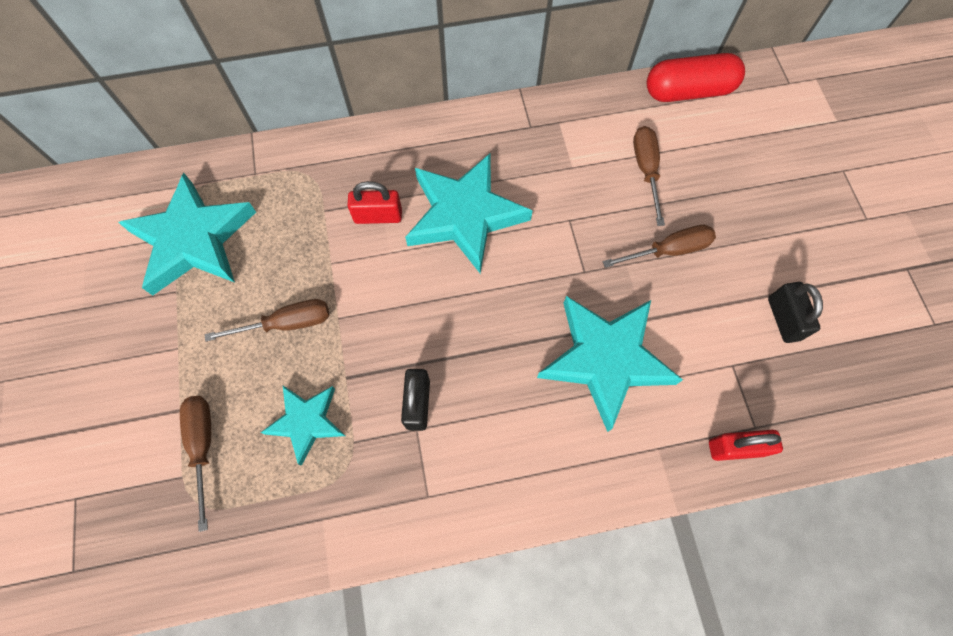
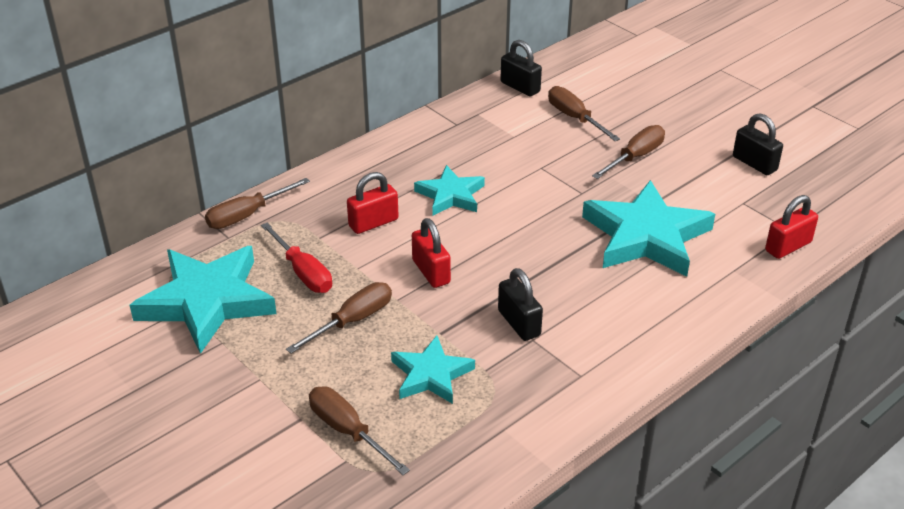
camera: 30 degrees left, 30 degrees down
(284, 155) = (247, 215): none -> brown screwdriver
(285, 246) = (303, 272): none -> red screwdriver
(386, 300) = (431, 272): none -> red padlock
(465, 215) = (451, 195): turquoise star -> turquoise star, size x0.57
(622, 105) = (520, 87): none -> black padlock
(688, 91) = (565, 63): red capsule -> none

